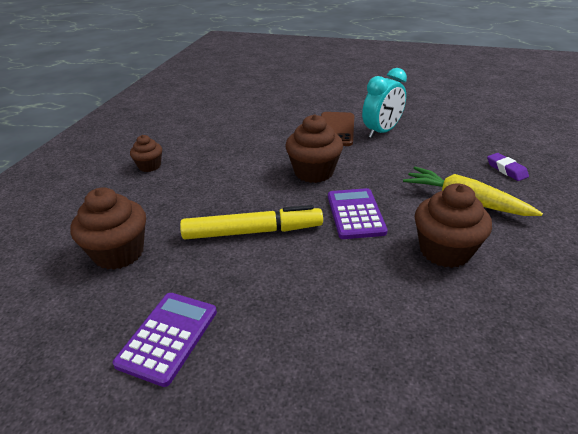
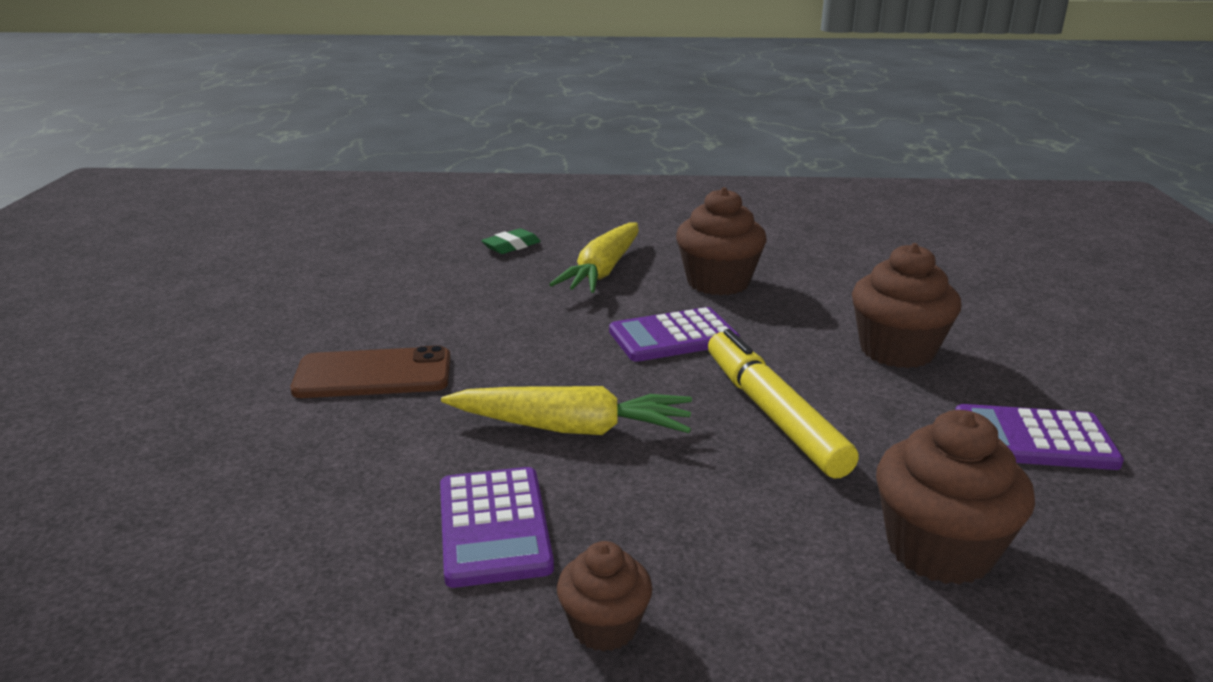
camera: 105 degrees left, 10 degrees down
(213, 150) = (494, 526): none -> purple calculator
(269, 171) = (572, 428): none -> yellow carrot
(314, 172) = (561, 381): brown cupcake -> brown cupcake (897, 351)
(381, 132) = (388, 329): turquoise clock -> none
(506, 170) = (511, 246): purple eraser -> green eraser

